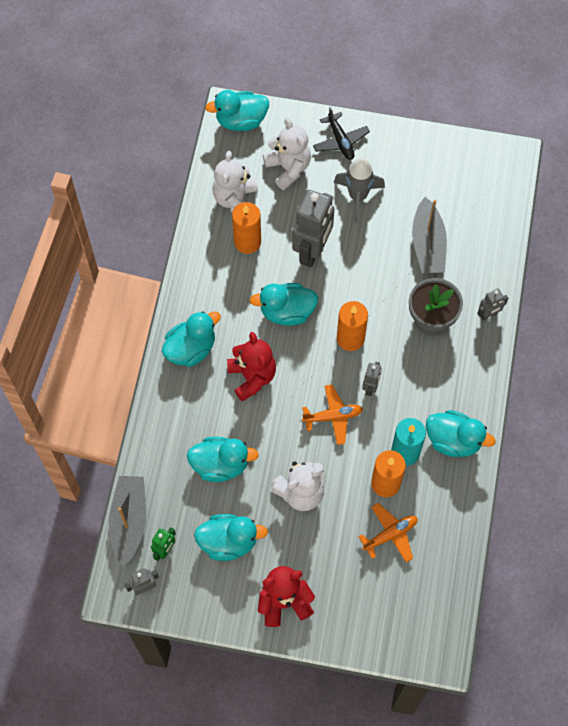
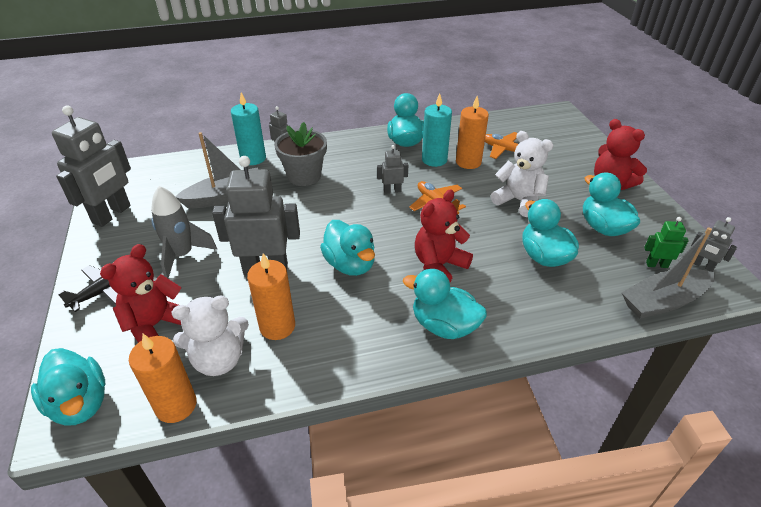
camera: 115 degrees left, 25 degrees down
(288, 168) = (155, 325): white teddy bear -> red teddy bear
(350, 338) = (352, 215): orange candle -> orange candle (176, 405)
(440, 154) = (112, 214): none -> grey robot
(485, 283) = (253, 158): none -> turquoise candle

